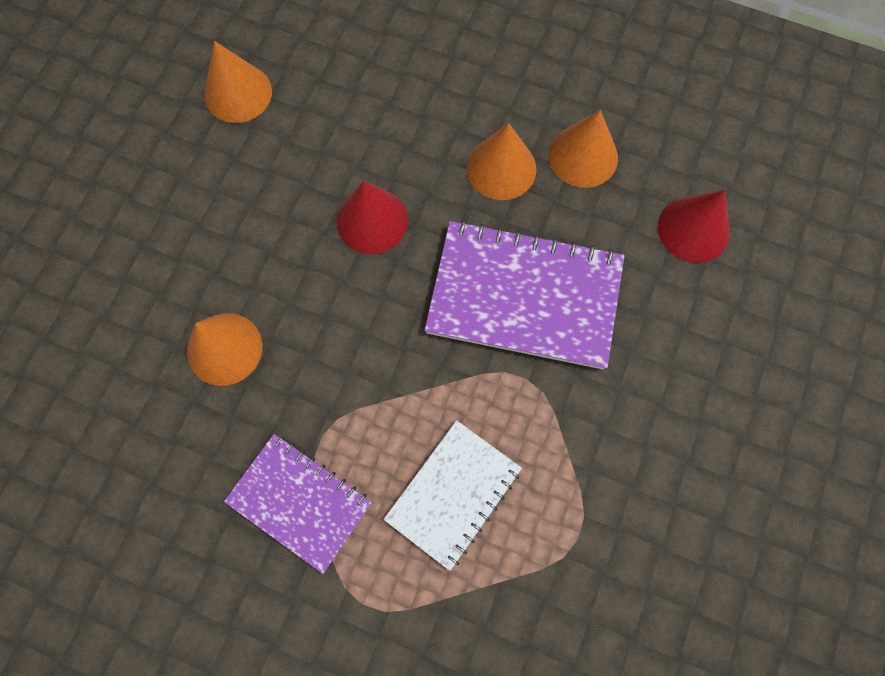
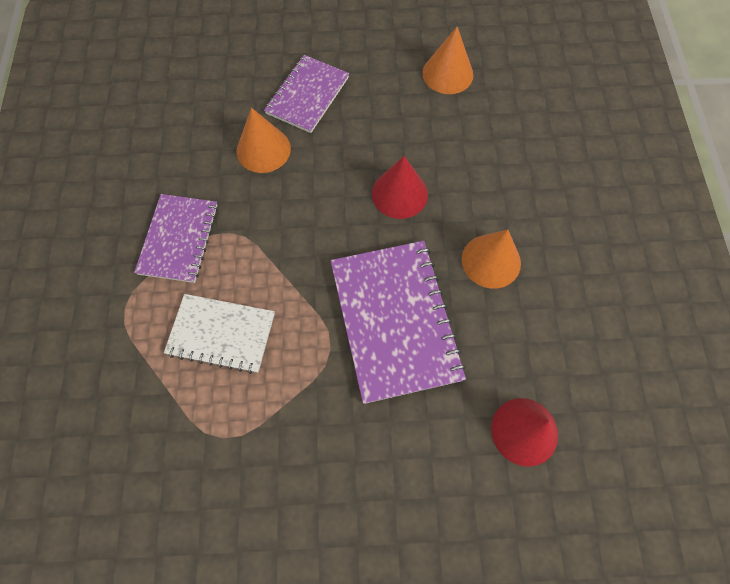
camera: 65 degrees right, 5 degrees down
(173, 263) = (307, 95): none -> purple notebook
(583, 156) = (538, 316): orange cone -> none

